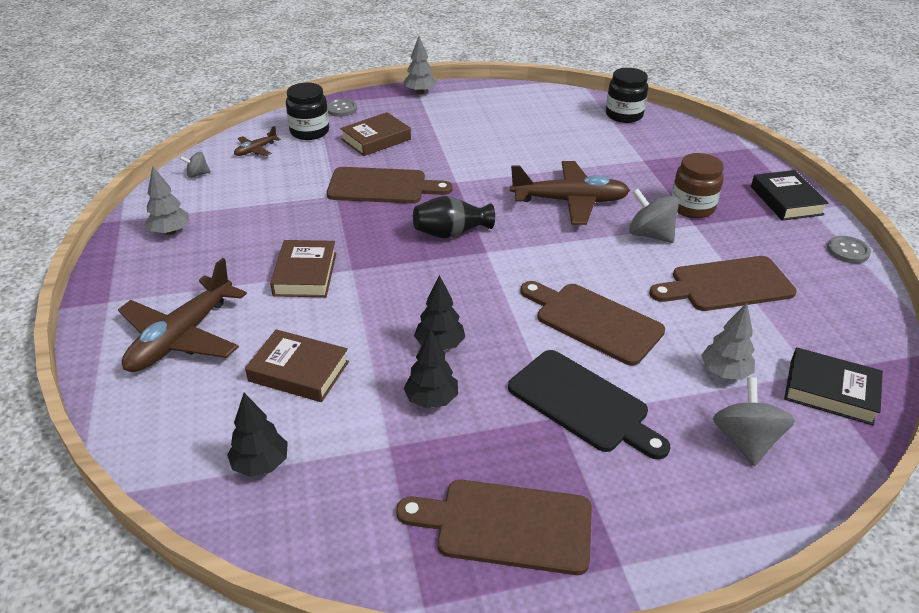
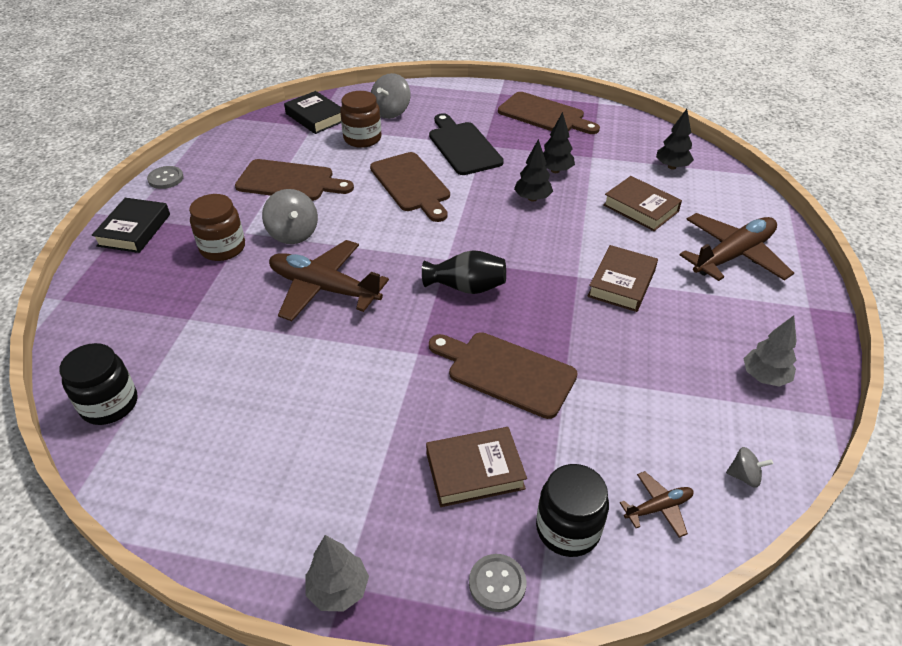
camera: 155 degrees left, 5 degrees up
(724, 373) = (362, 138): grey tree -> brown jar

